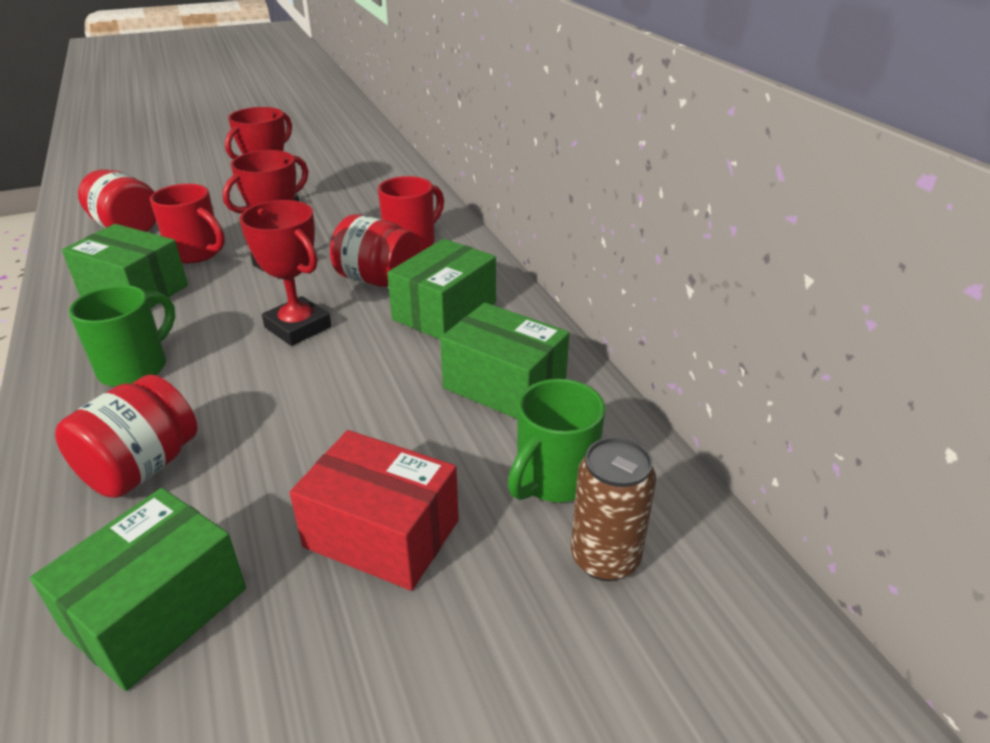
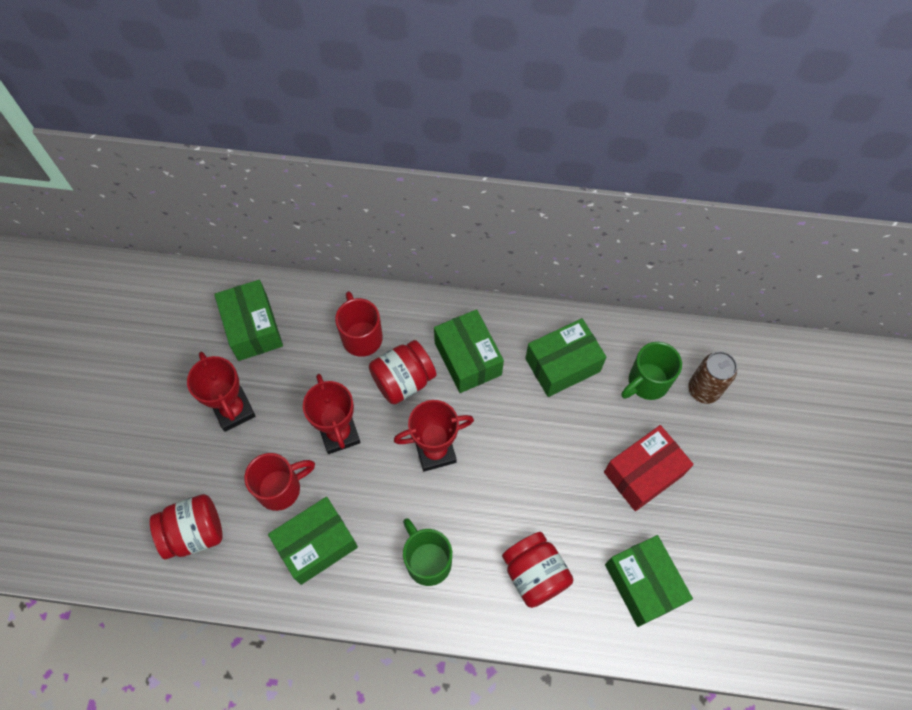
camera: 60 degrees left, 30 degrees up
(371, 193) = (253, 328): none -> green box
(553, 479) = (647, 382): green mug -> green mug turned 75 degrees clockwise

